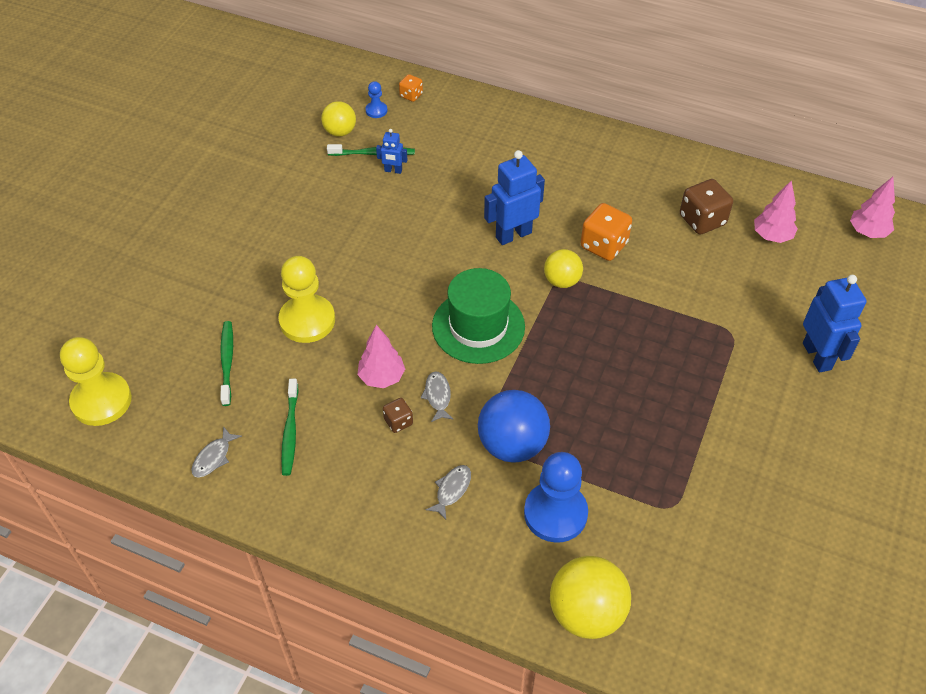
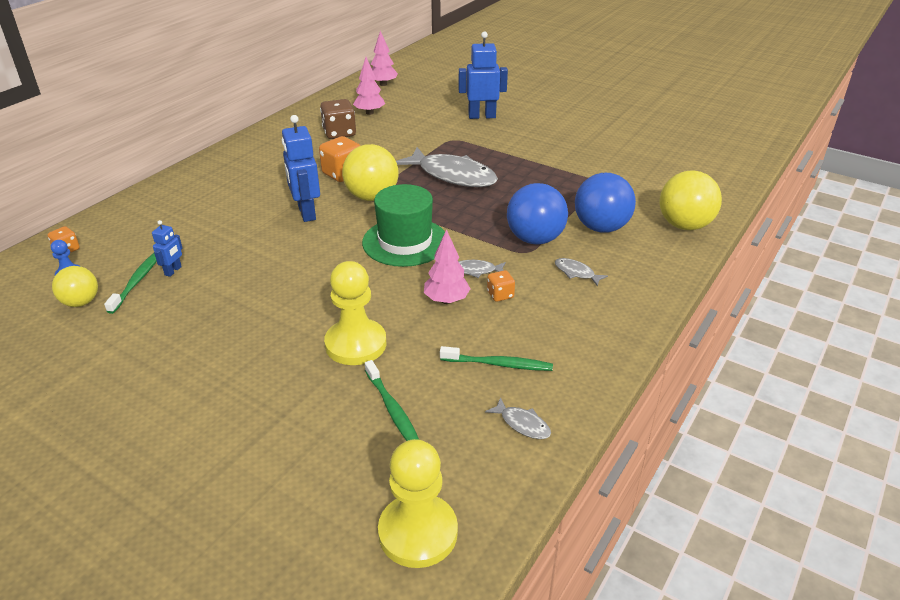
camera: 80 degrees left, 15 degrees down
(227, 362) = (392, 409): green toothbrush -> green toothbrush turned 120 degrees counterclockwise
(398, 422) = (500, 295): brown dice -> orange dice
(555, 513) = (601, 227): blue pawn -> blue ball
(562, 281) = (372, 197): yellow ball -> yellow ball, size x1.64
(635, 347) = (452, 175): none -> grey fish

